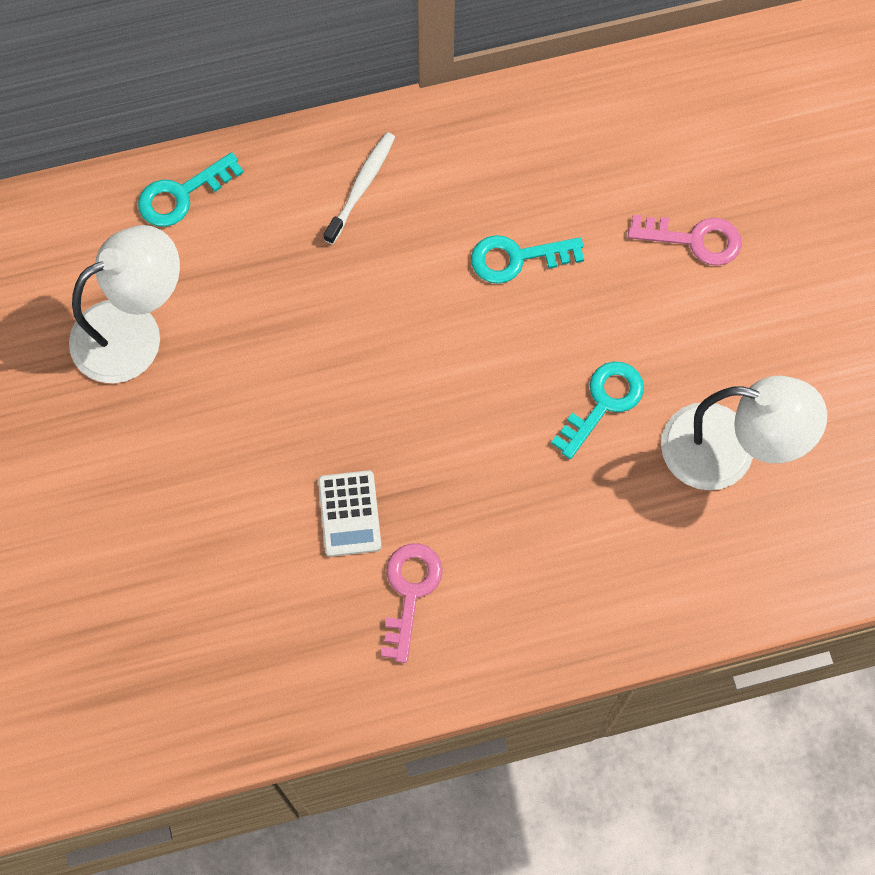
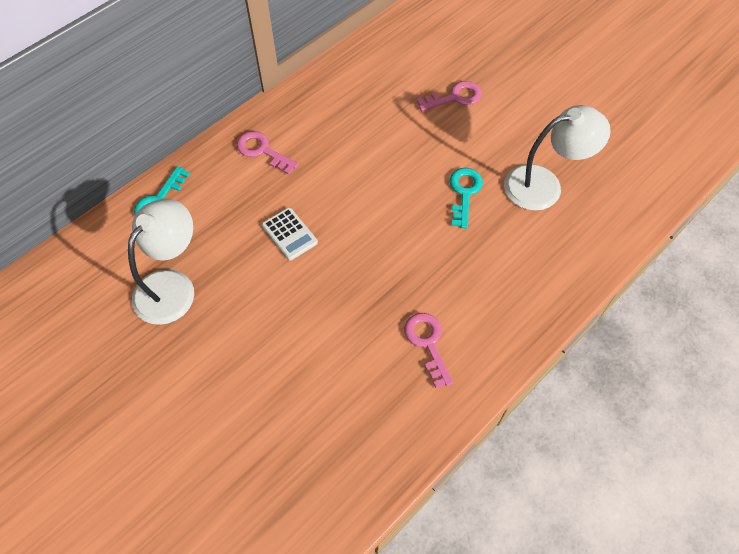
camera: 30 degrees left, 10 degrees down
(349, 514) = (364, 319): white calculator -> white calculator (289, 234)
(361, 186) = (262, 151): white toothbrush -> pink key
(517, 258) = (370, 146): turquoise key -> none

